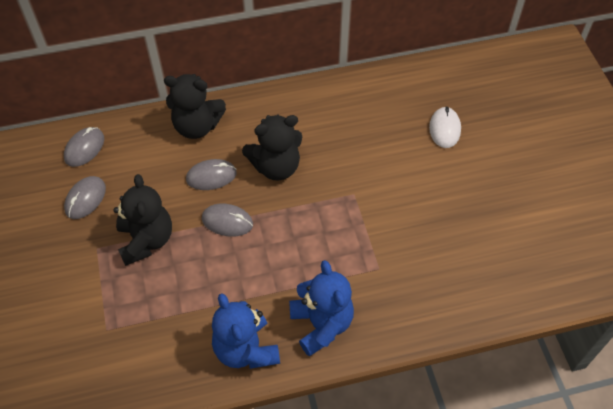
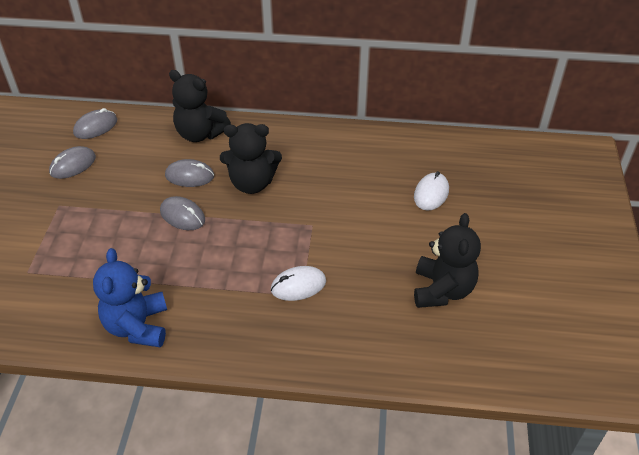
camera: 20 degrees right, 10 degrees down
(146, 240) = (104, 211): black teddy bear -> black teddy bear (442, 290)
(321, 324) = (219, 327): blue teddy bear -> none
(371, 260) = (298, 285): none -> white mouse

